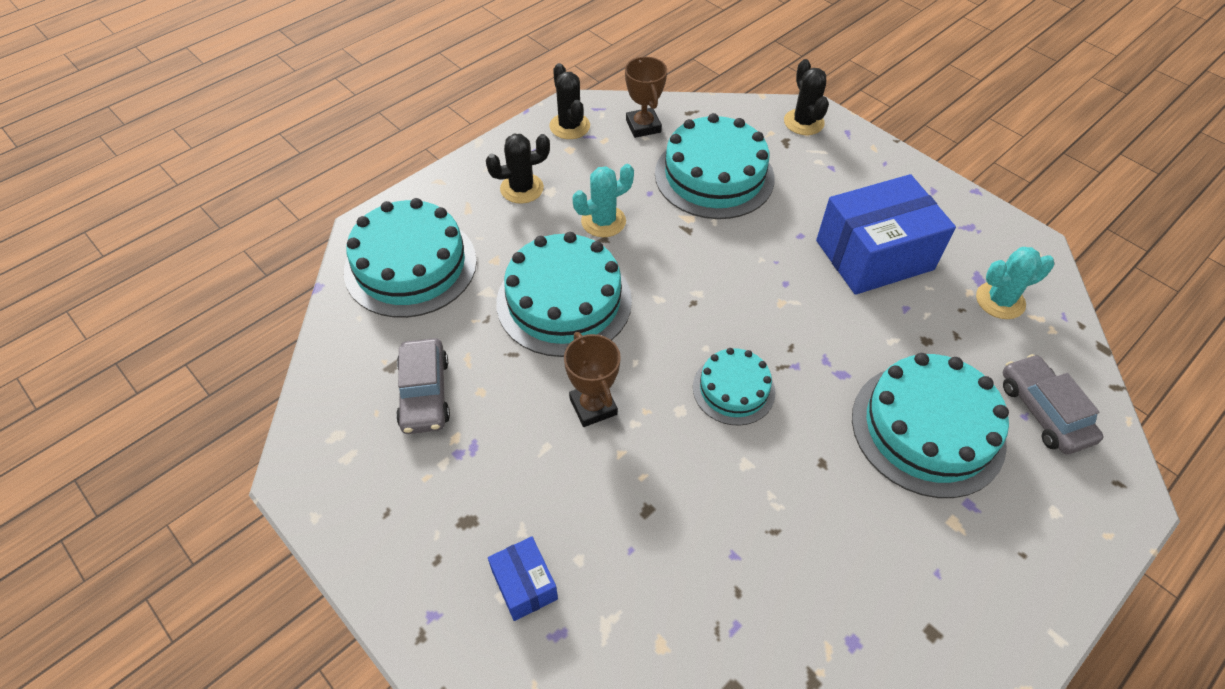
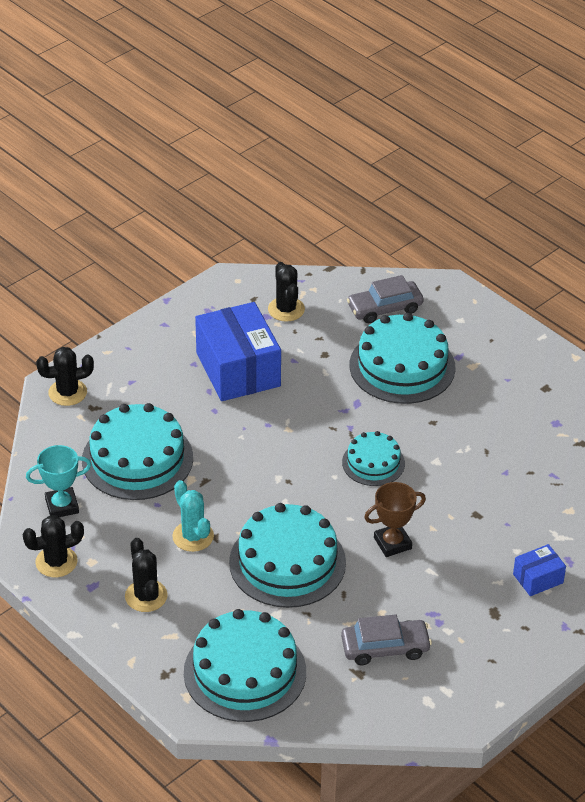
camera: 90 degrees left, 10 degrees down
(643, 126) = (62, 506): brown trophy -> turquoise trophy
(1000, 301) = (286, 309): turquoise cactus -> black cactus

